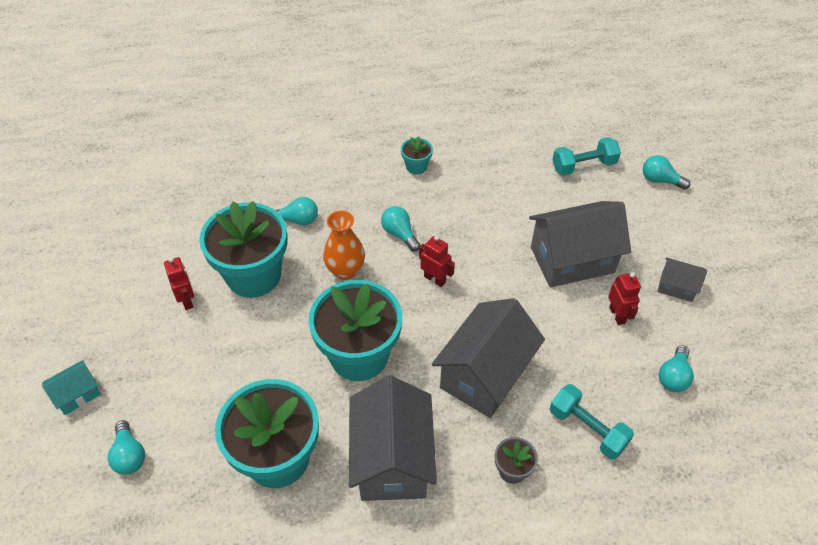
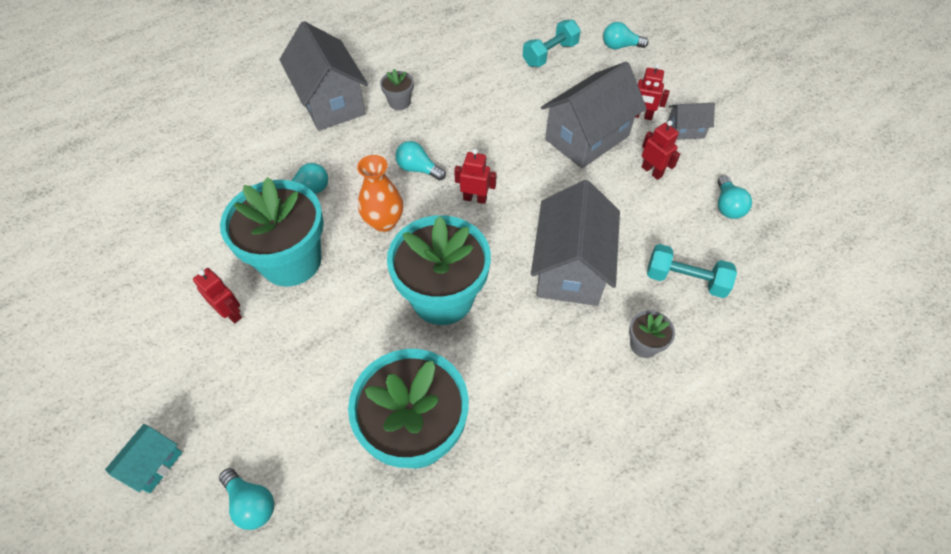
camera: 25 degrees left, 5 degrees up
(392, 459) = (530, 383): grey house -> grey house (330, 102)
(416, 167) = (399, 102): turquoise flower pot -> grey flower pot
(639, 257) = (641, 116): none -> red robot

